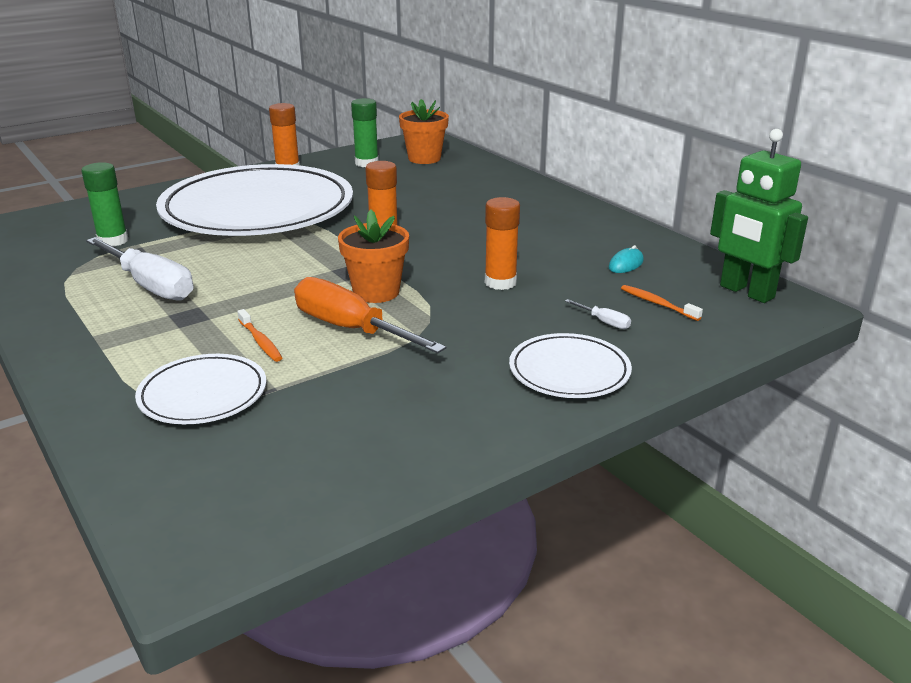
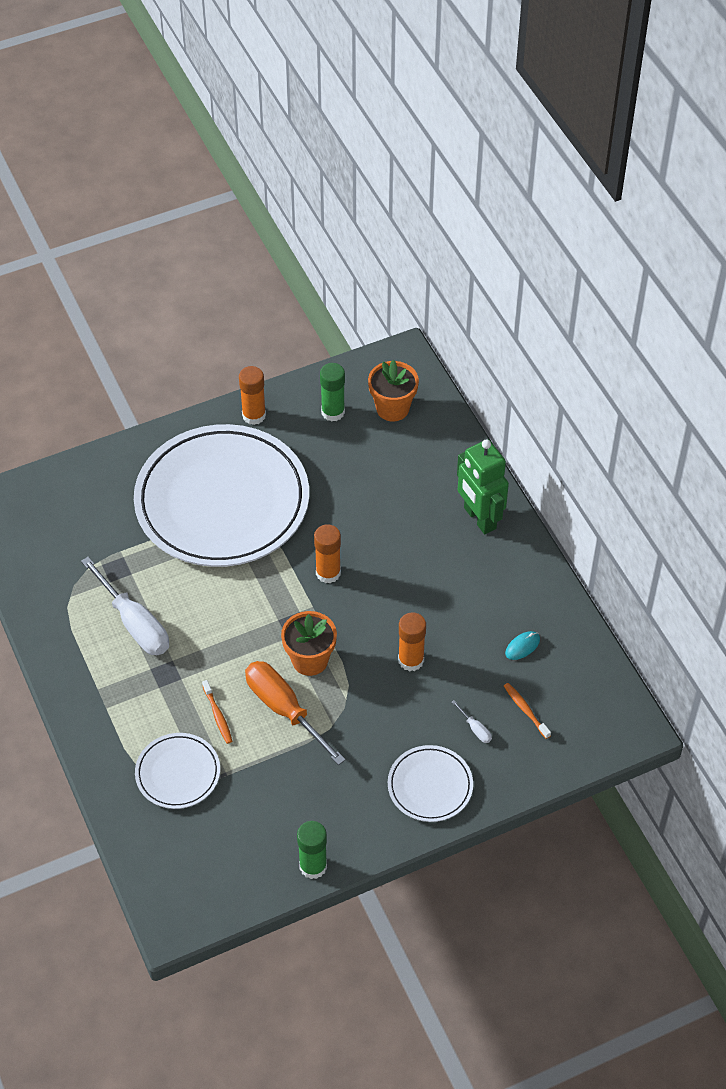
camera: 10 degrees right, 25 degrees up
(113, 241) = (98, 543): green glue stick -> green glue stick (313, 866)
(746, 292) = (603, 704): green robot -> green robot (479, 518)

